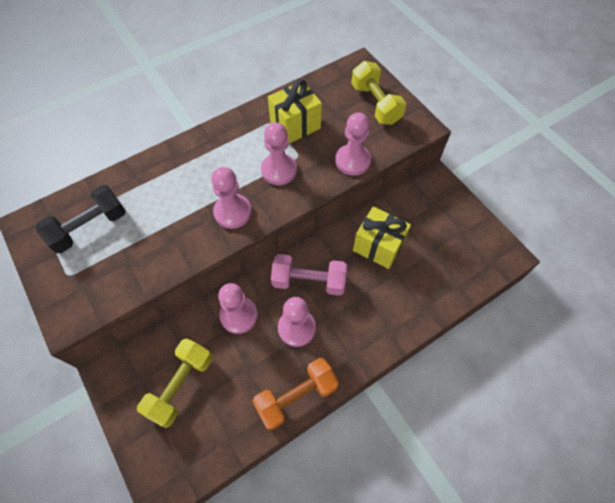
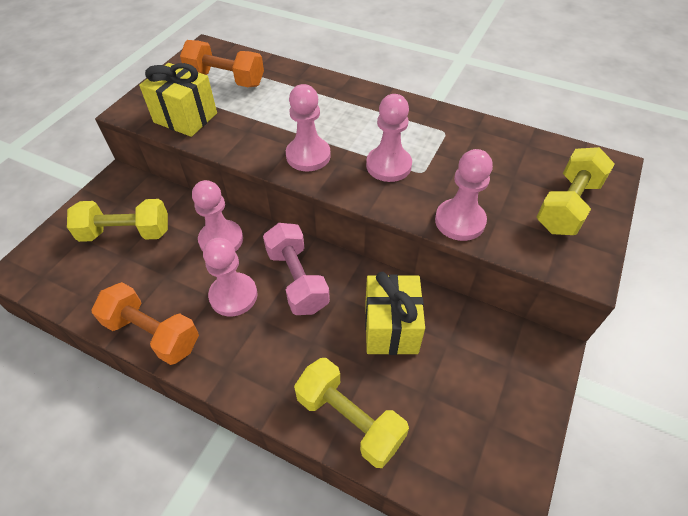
camera: 60 degrees right, 10 degrees down
(90, 227) = (226, 79): black dumbbell -> orange dumbbell
(295, 125) = (460, 151): yellow gift -> yellow gift (185, 118)
(425, 300) = (349, 419): none -> yellow dumbbell

